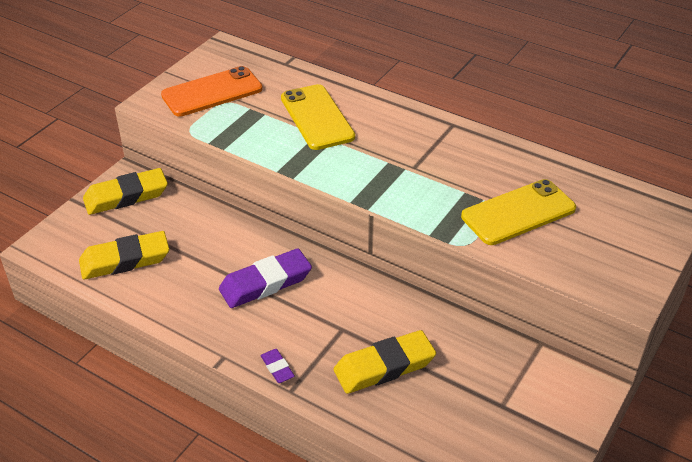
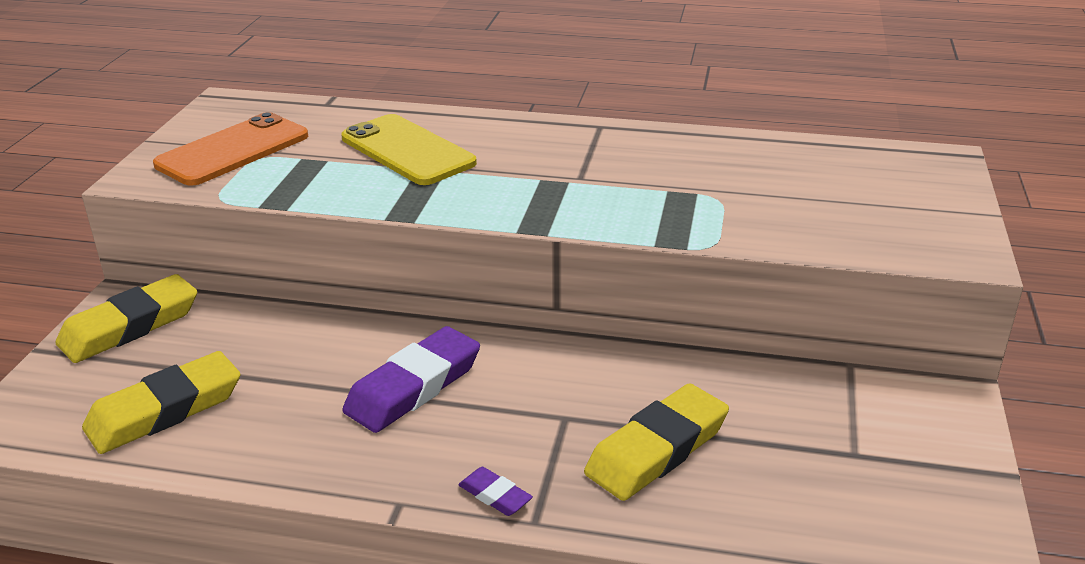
camera: 20 degrees left, 10 degrees down
(518, 212) = (754, 197): yellow phone -> none

